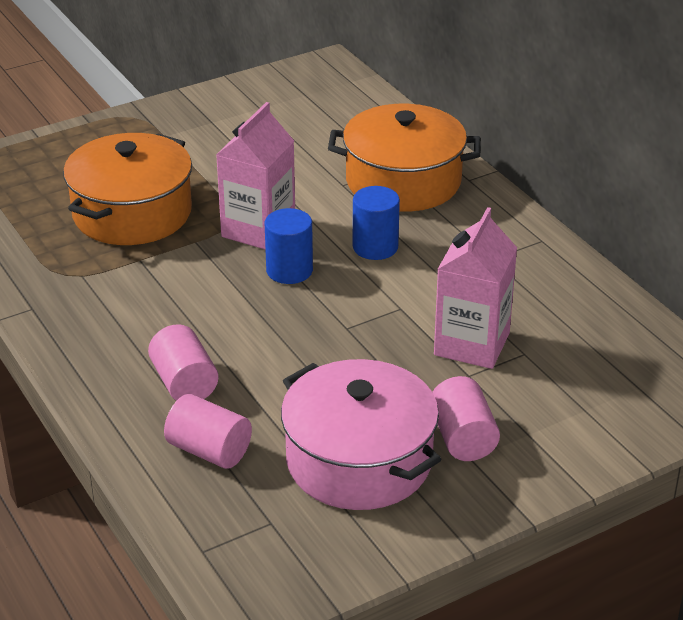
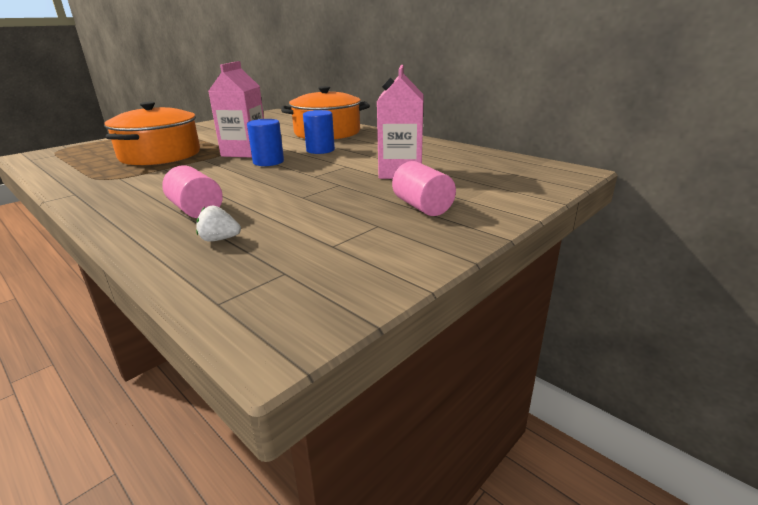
camera: 15 degrees left, 10 degrees down
(209, 450) = (219, 239): pink cylinder -> white strawberry
(359, 461) = (349, 227): pink pot -> none

